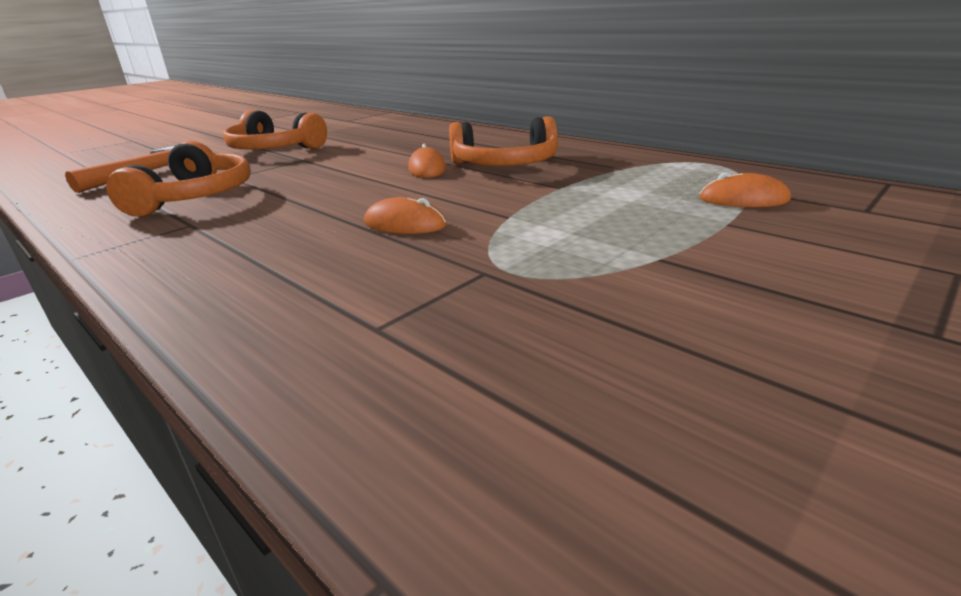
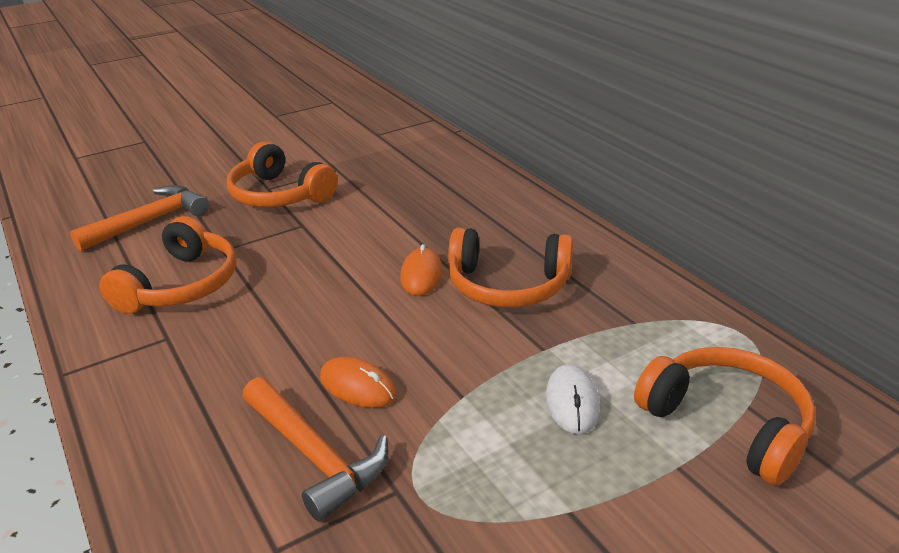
camera: 15 degrees right, 5 degrees up
(385, 265) = (314, 455): none -> orange hammer
(608, 206) = (572, 402): none -> white mouse
(743, 199) = (727, 423): orange mouse -> orange headphones

